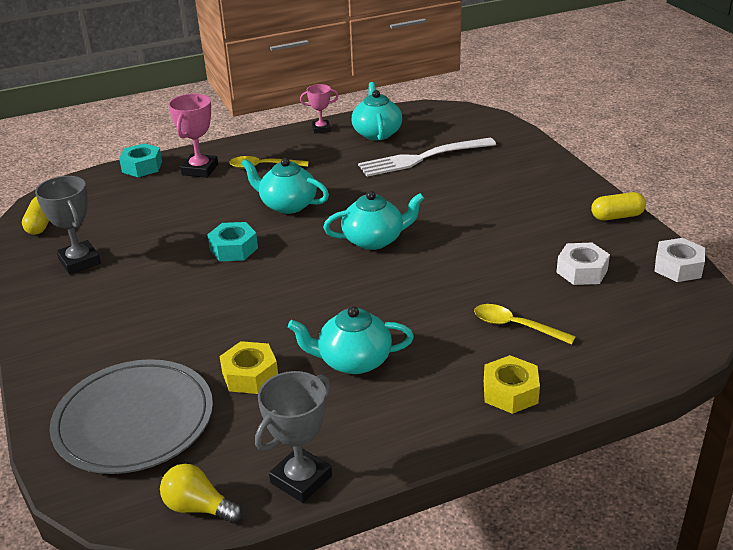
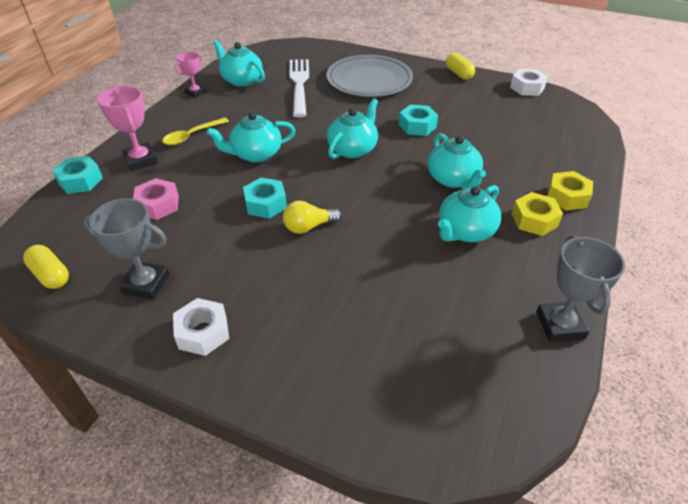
camera: 45 degrees left, 10 degrees up
(134, 420) = (399, 371): grey plate -> grey plate (369, 80)
(163, 210) = (158, 205): none -> pink nut
(198, 507) = (539, 394): yellow light bulb -> yellow light bulb (308, 227)
(250, 375) = (422, 282): yellow nut -> yellow nut (534, 220)
(421, 313) = (453, 179): none -> turquoise teapot
(423, 158) = (299, 84): white fork -> white fork turned 150 degrees clockwise
(473, 248) = (417, 126): none -> turquoise nut
(516, 326) = (510, 159): yellow spoon -> none
(582, 271) = (490, 111): white nut -> white nut (203, 332)
(617, 216) = (458, 74): yellow capsule -> yellow capsule turned 60 degrees counterclockwise

